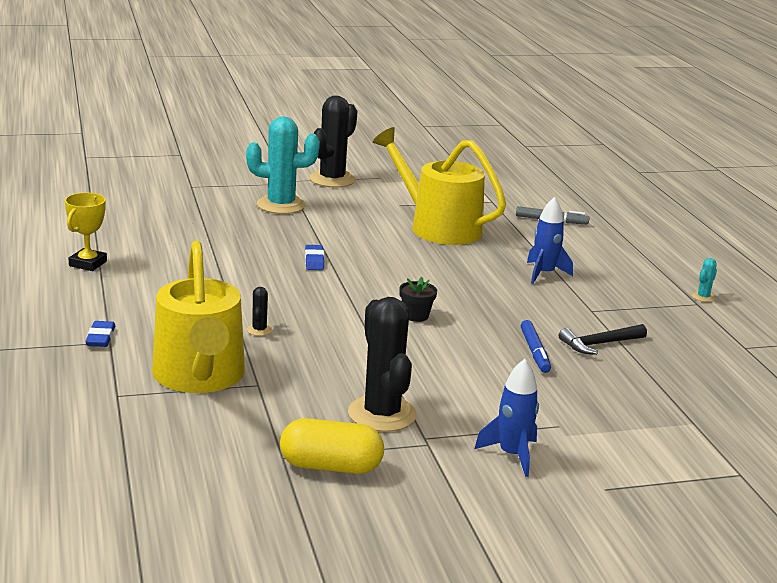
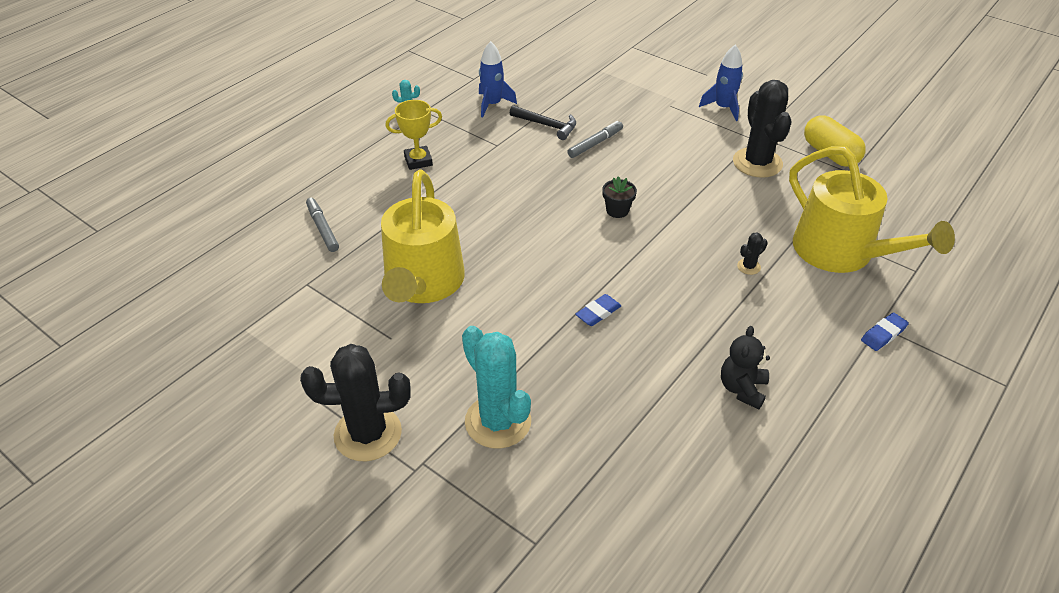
camera: 125 degrees left, 20 degrees up
(88, 263) = (812, 451): yellow trophy -> yellow trophy (418, 161)
(166, 269) = (742, 389): none -> black teddy bear
(200, 376) = (841, 252): yellow watering can -> yellow watering can turned 105 degrees clockwise
(382, 414) = (757, 163): black cactus -> black cactus turned 45 degrees counterclockwise
(534, 352) = (595, 143): blue marker -> grey marker
(544, 274) = (456, 187): blue rocket -> blue rocket (492, 104)

